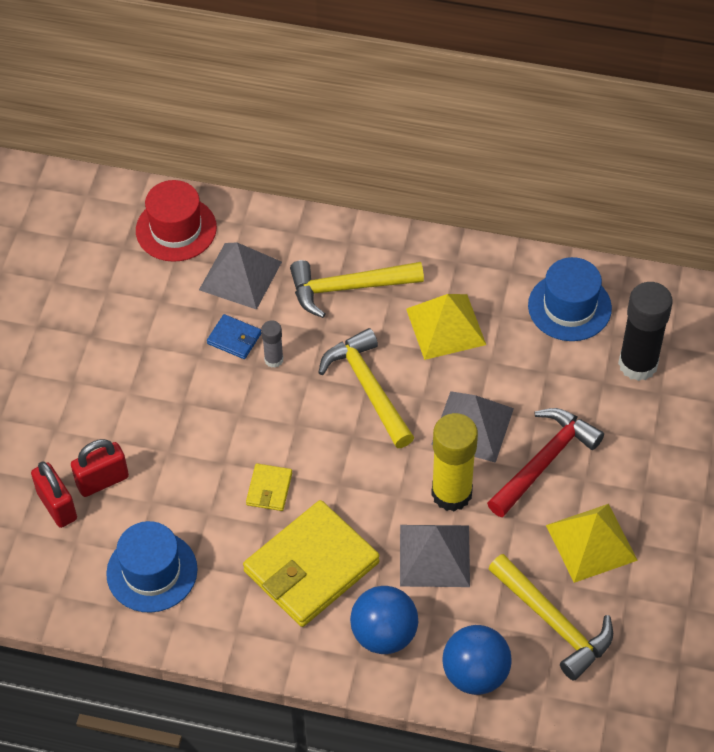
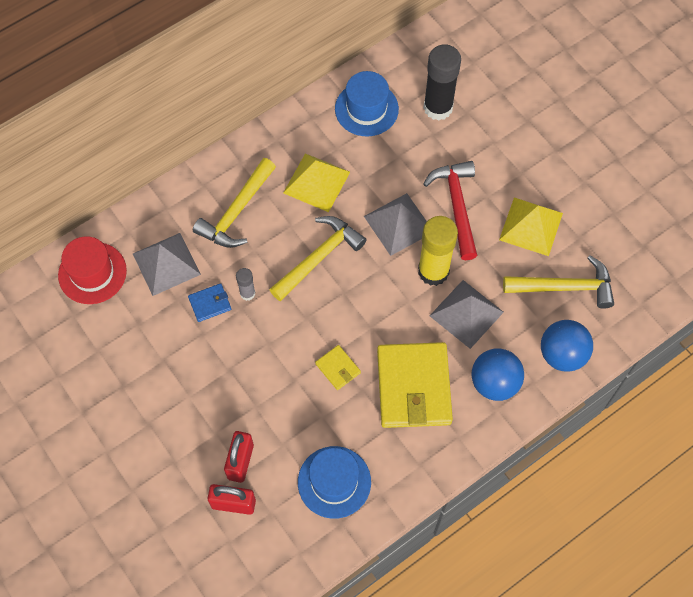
camera: 50 degrees left, 10 degrees up
(368, 388) = (319, 257): yellow hammer -> yellow hammer turned 120 degrees clockwise

